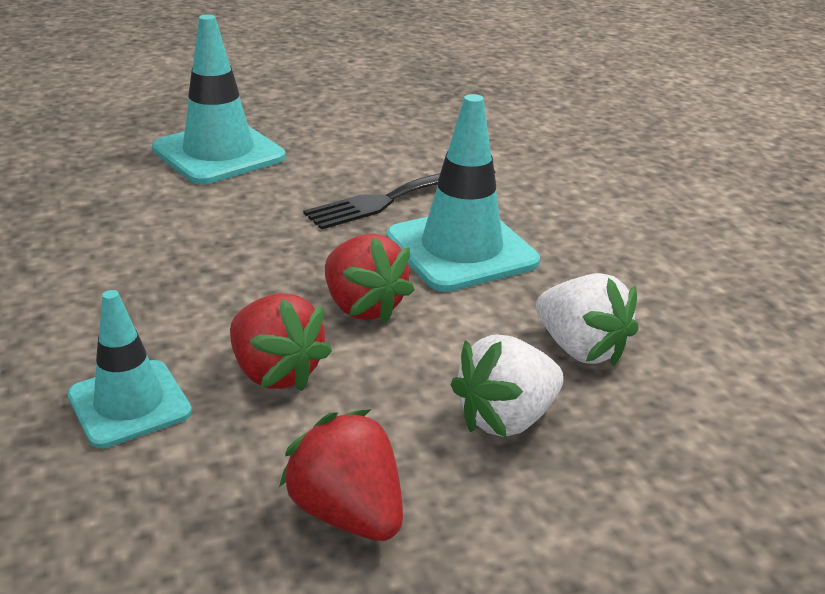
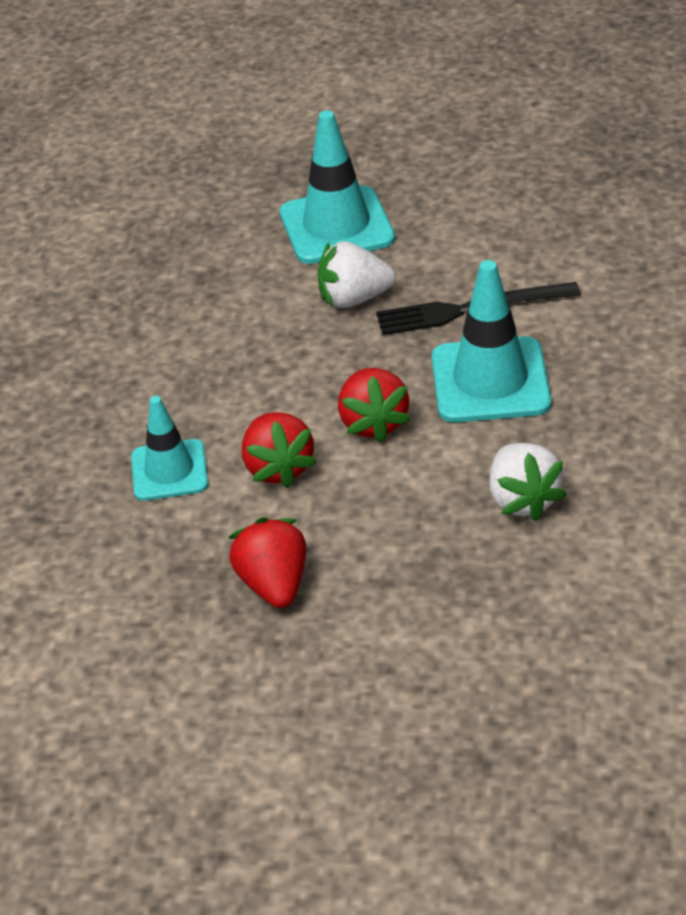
camera: 30 degrees right, 10 degrees up
(506, 418) = (423, 544): white strawberry -> white strawberry (354, 299)

